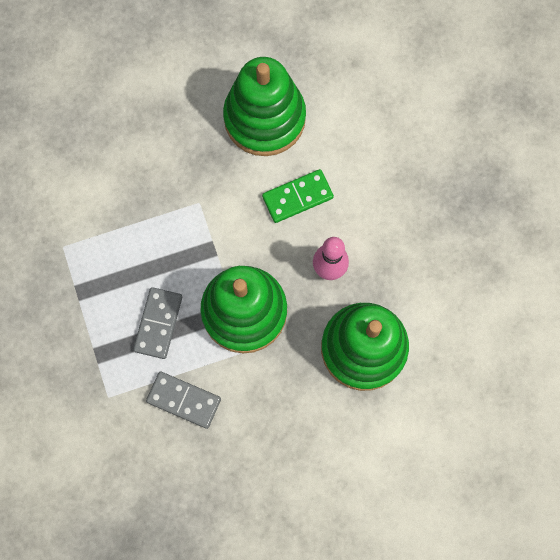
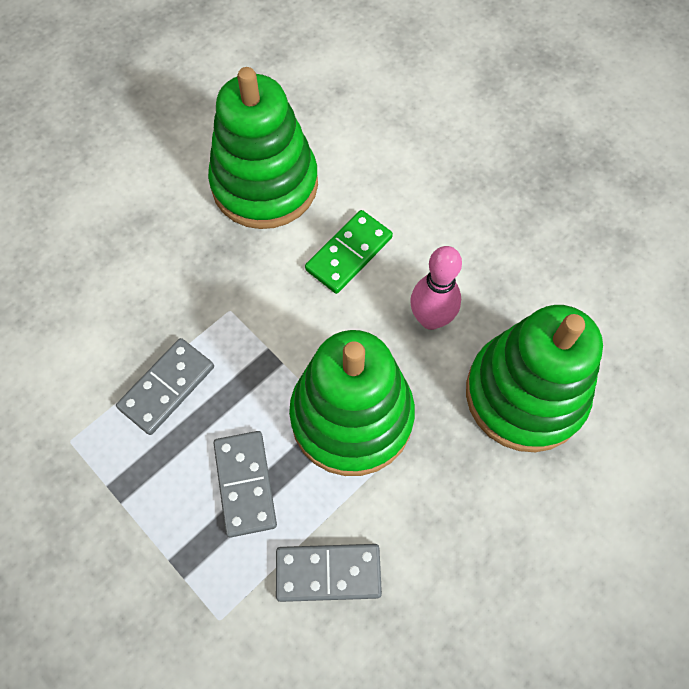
camera: 25 degrees left, 10 degrees down
(136, 238) = (167, 387): none -> grey domino

